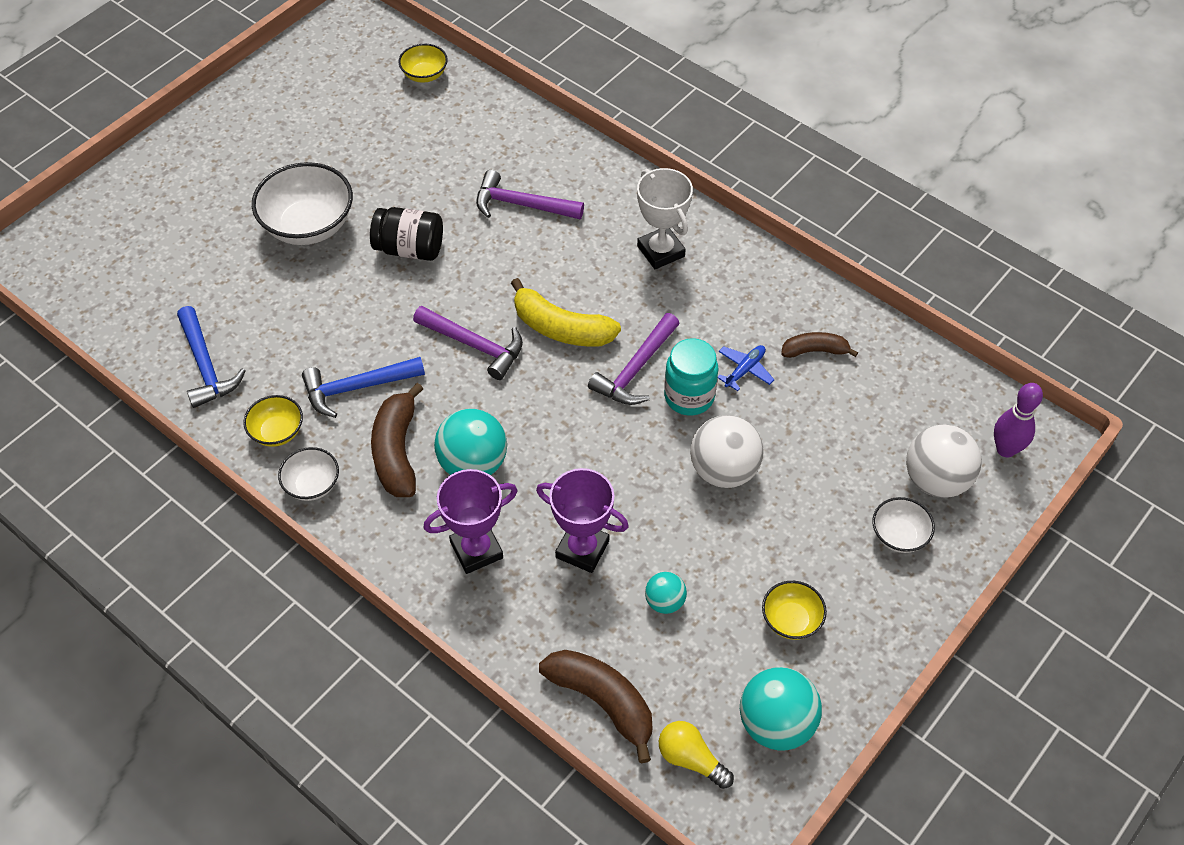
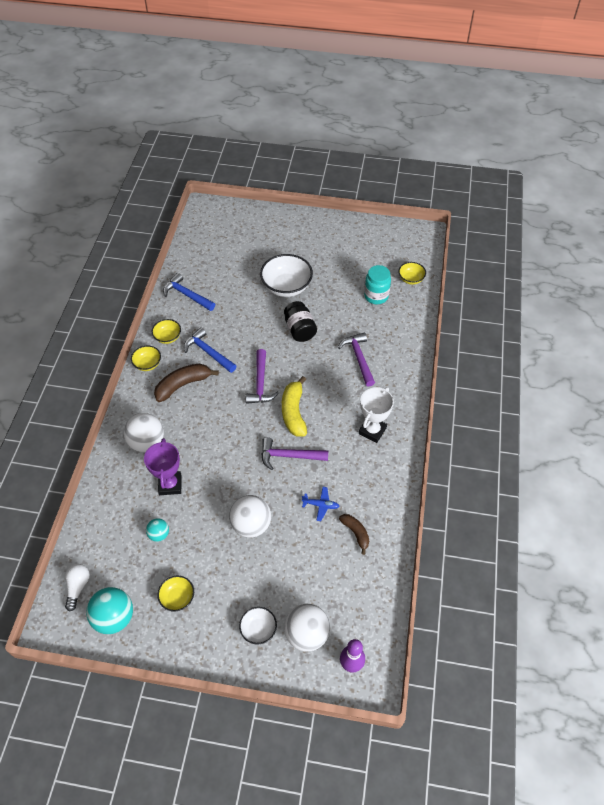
camera: 60 degrees right, 0 degrees up
(206, 366) = (187, 295): blue hammer -> blue hammer turned 90 degrees clockwise
(312, 485) = (147, 364): white bowl -> yellow bowl
(473, 464) = (193, 417): turquoise ball -> none
(476, 550) = (147, 442): purple trophy -> white ball
(603, 702) = (91, 534): brown banana -> none
(689, 396) = (287, 487): turquoise jar -> turquoise jar (376, 296)
(691, 759) = (78, 587): yellow light bulb -> white light bulb

